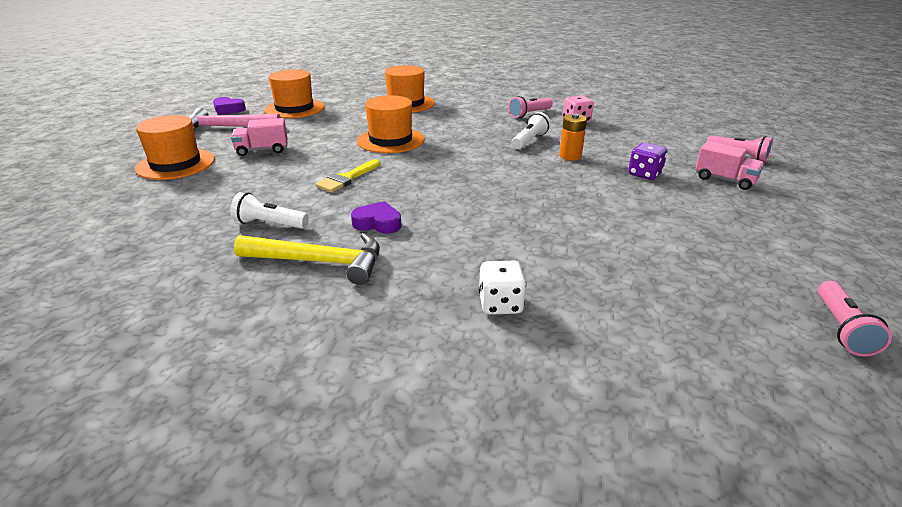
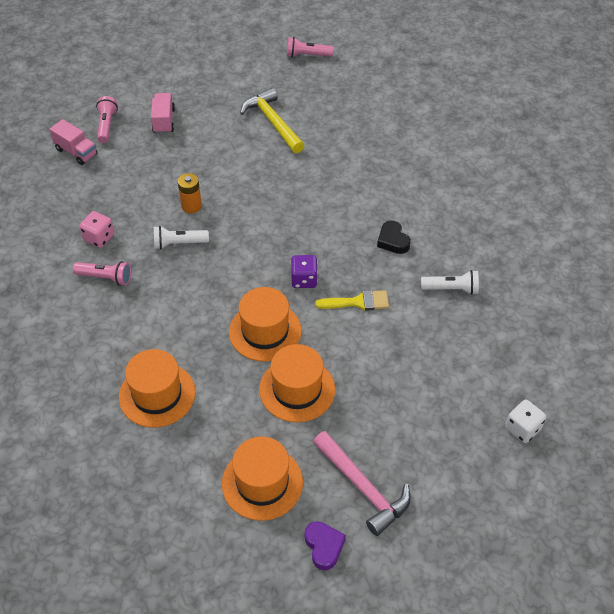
camera: 130 degrees left, 20 degrees up
(175, 164) = (457, 435): orange hat -> orange hat (297, 389)
(262, 150) = (374, 402): pink truck -> pink truck (76, 152)
(269, 224) = (451, 289): white flashlight -> white flashlight turned 60 degrees counterclockwise
(320, 262) = (453, 234): yellow hammer -> yellow hammer (272, 122)
(378, 223) = (393, 241): purple heart -> black heart
(500, 304) = (405, 151): white dice -> white dice (522, 428)
(644, 174) = (190, 158): purple dice -> purple dice (304, 280)
(842, 329) = (307, 55): pink flashlight -> pink flashlight turned 150 degrees counterclockwise

